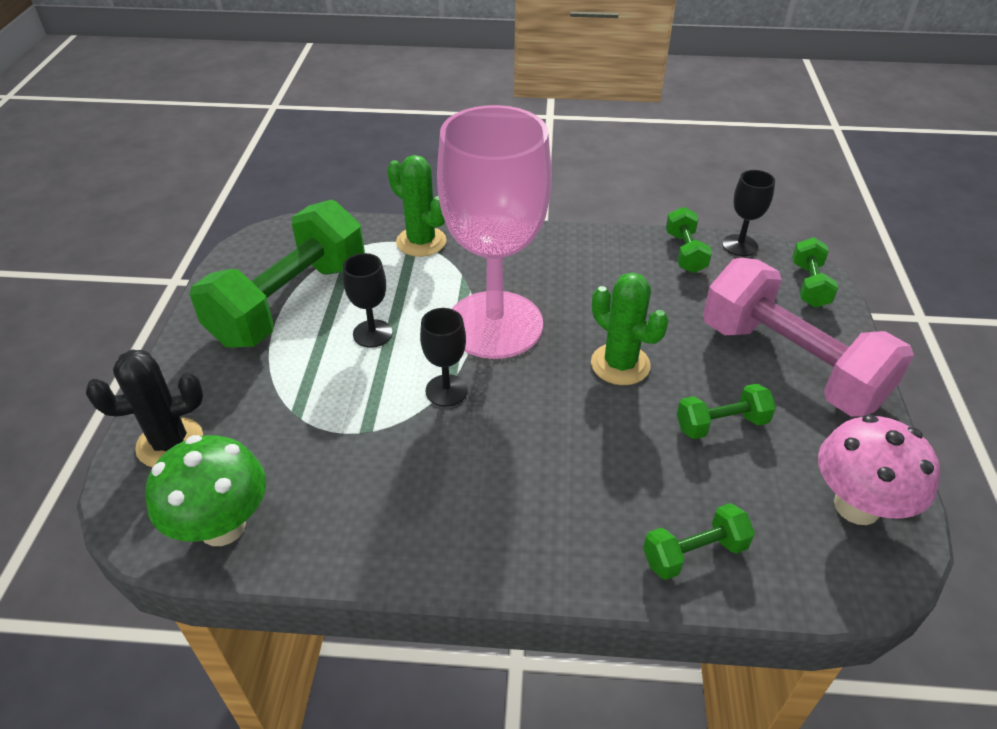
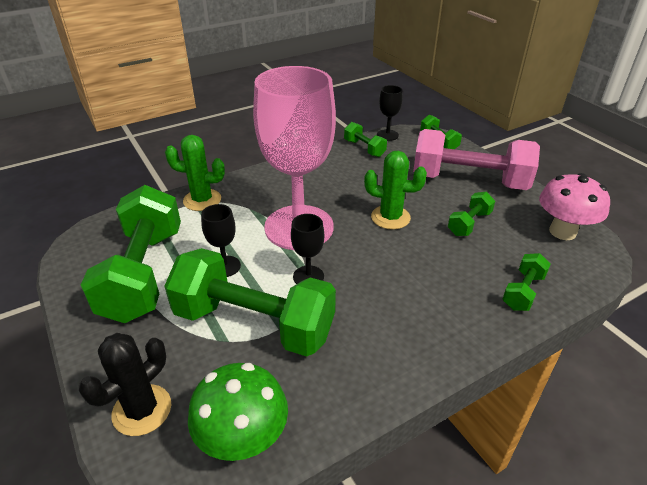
camera: 35 degrees left, 5 degrees down
(341, 413) = (254, 323): none -> green dumbbell

